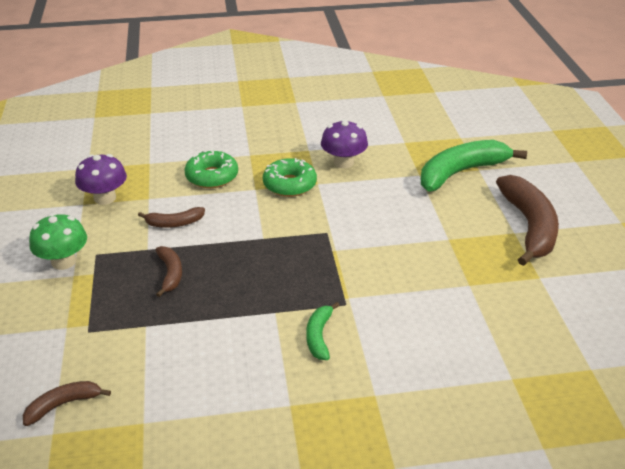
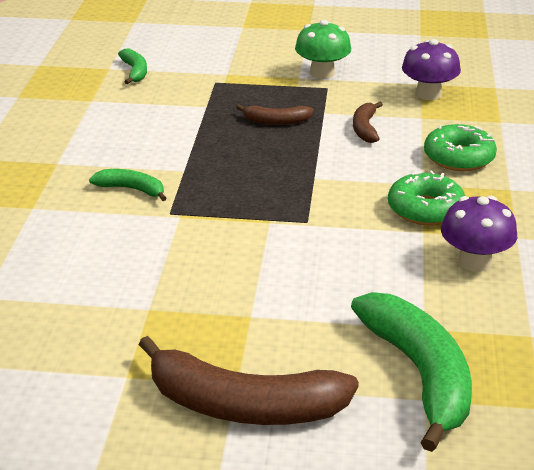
camera: 105 degrees right, 5 degrees down
(63, 404) = (135, 72): brown banana -> green banana

